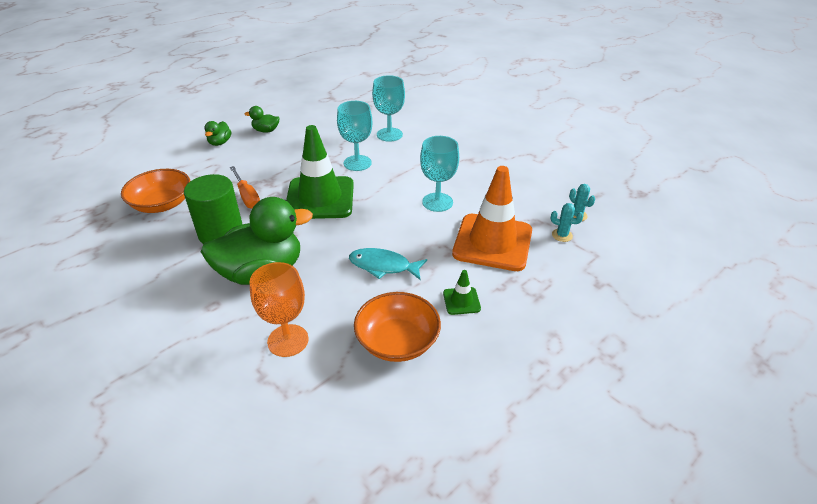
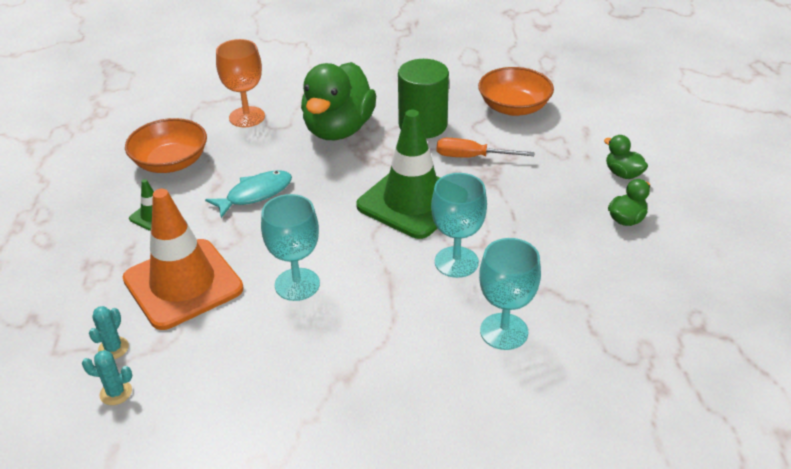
camera: 130 degrees right, 0 degrees up
(562, 235) = (113, 348): turquoise cactus -> turquoise cactus turned 45 degrees counterclockwise

